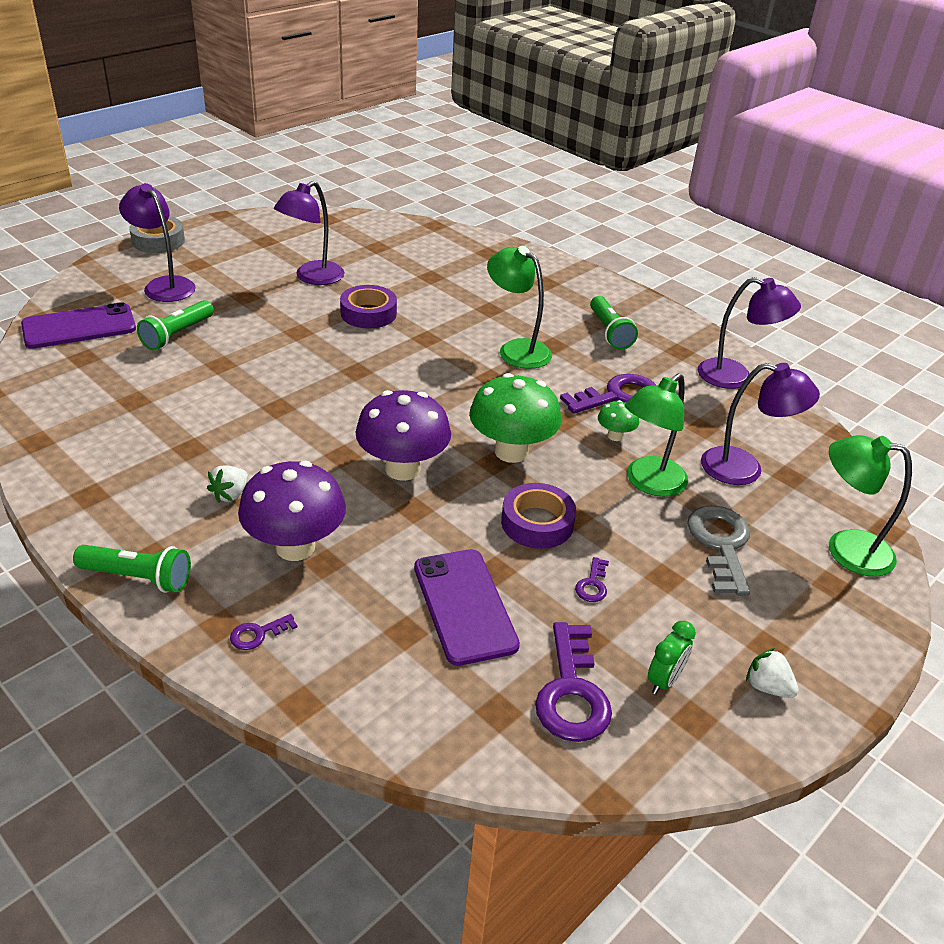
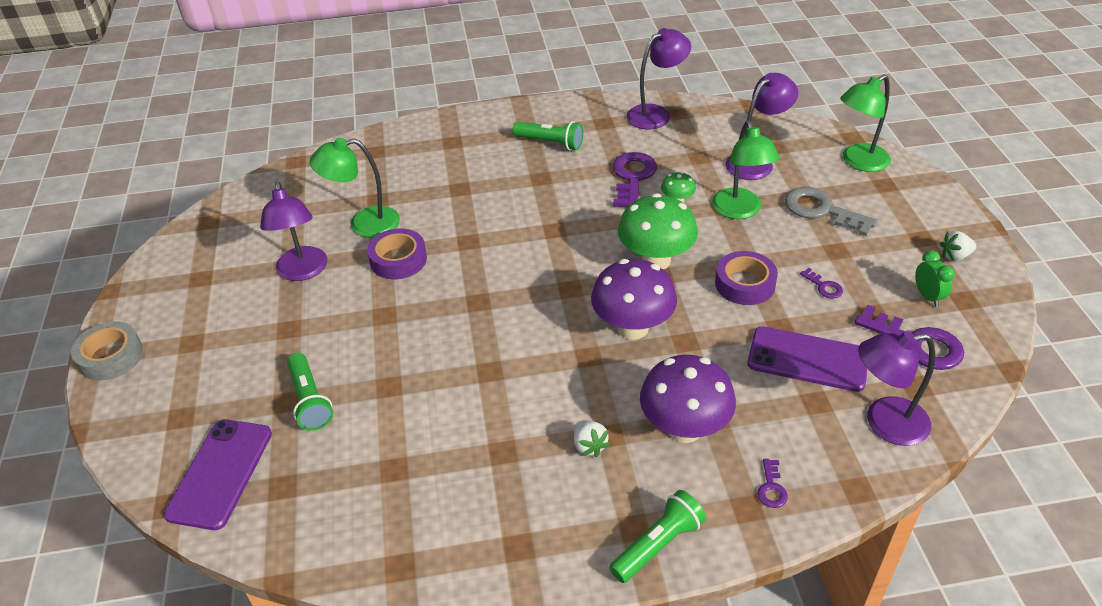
camera: 50 degrees left, 5 degrees up
(164, 285) = (206, 381): purple lamp -> purple lamp (884, 423)
(516, 349) = (530, 199): green lamp -> green lamp (364, 224)

